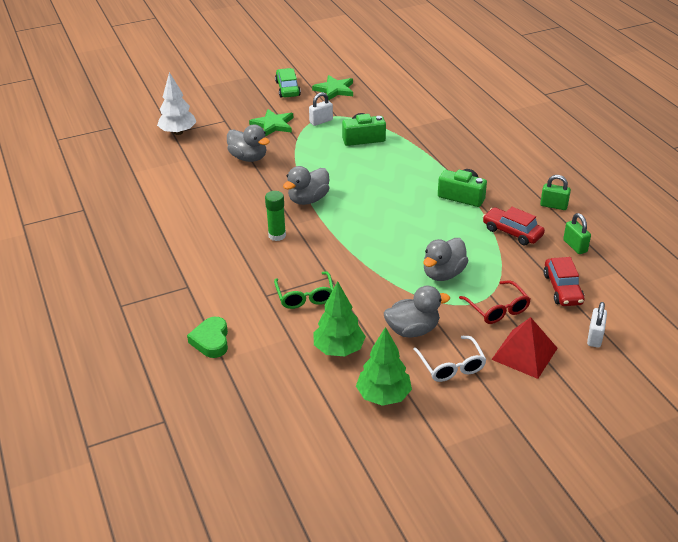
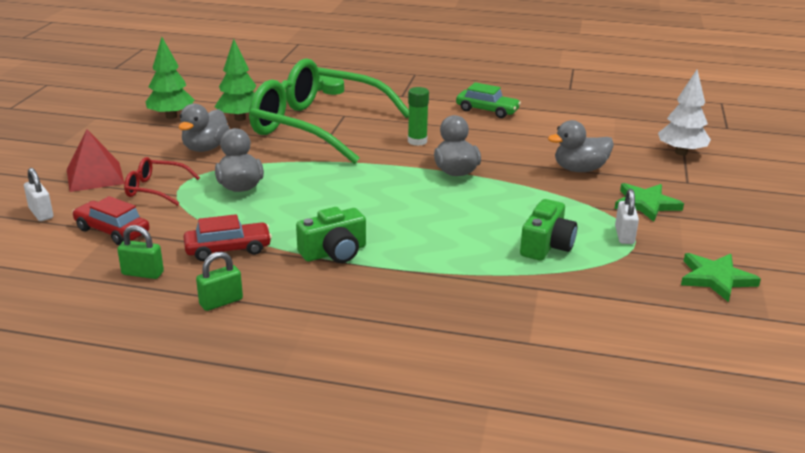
camera: 125 degrees right, 10 degrees down
(288, 89) = (749, 246): green car -> green car (487, 110)
(305, 296) = (317, 126): green glasses -> green glasses, size x2.45
(451, 366) = (145, 146): white glasses -> none

